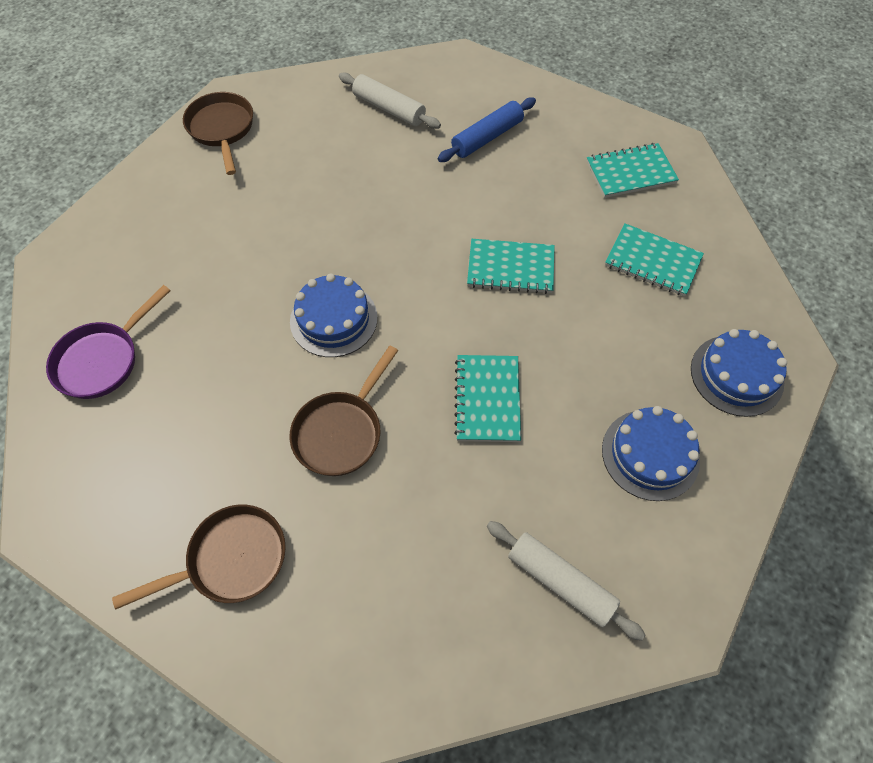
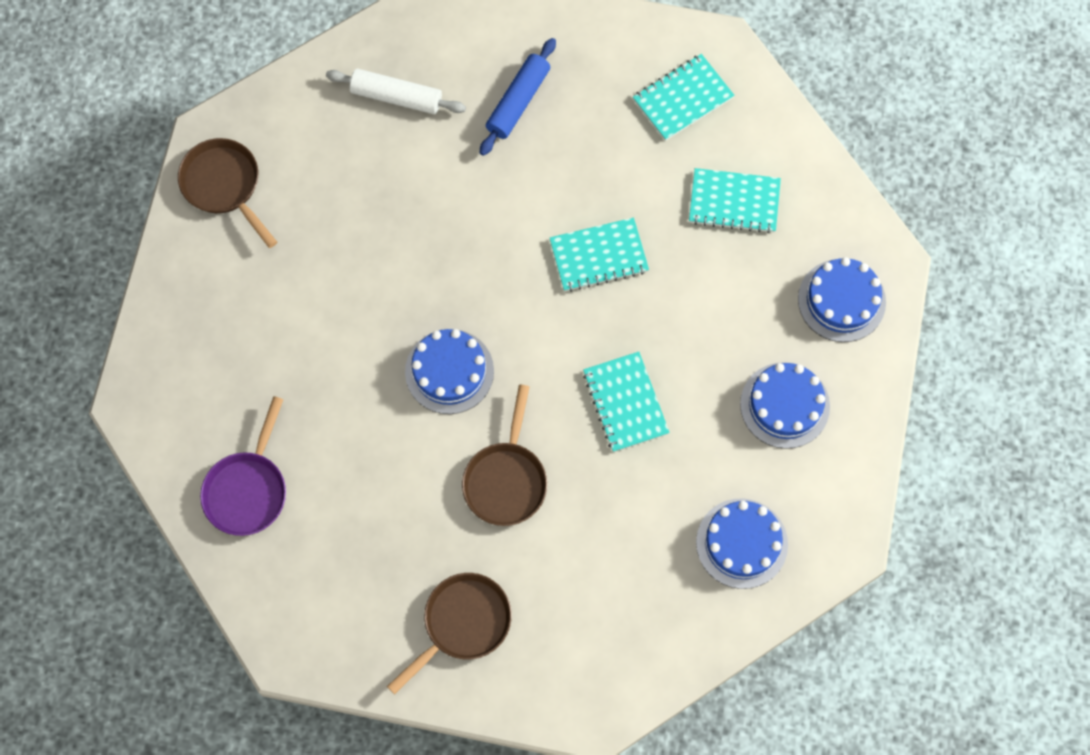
camera: 20 degrees left, 10 degrees up
(560, 582) = (742, 543): white rolling pin -> blue cake

